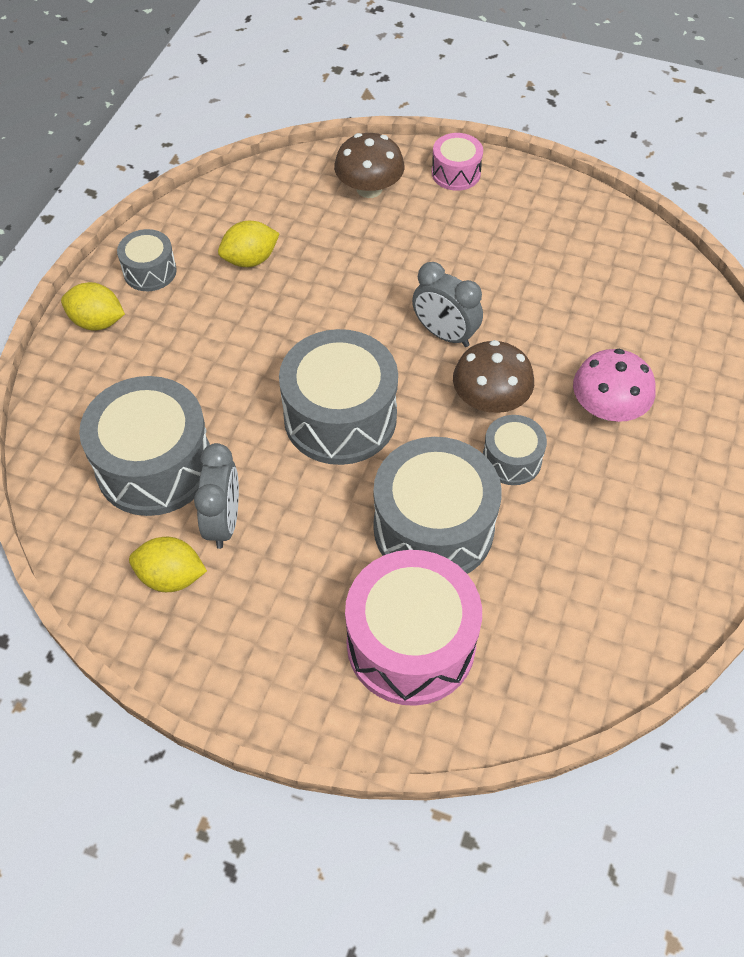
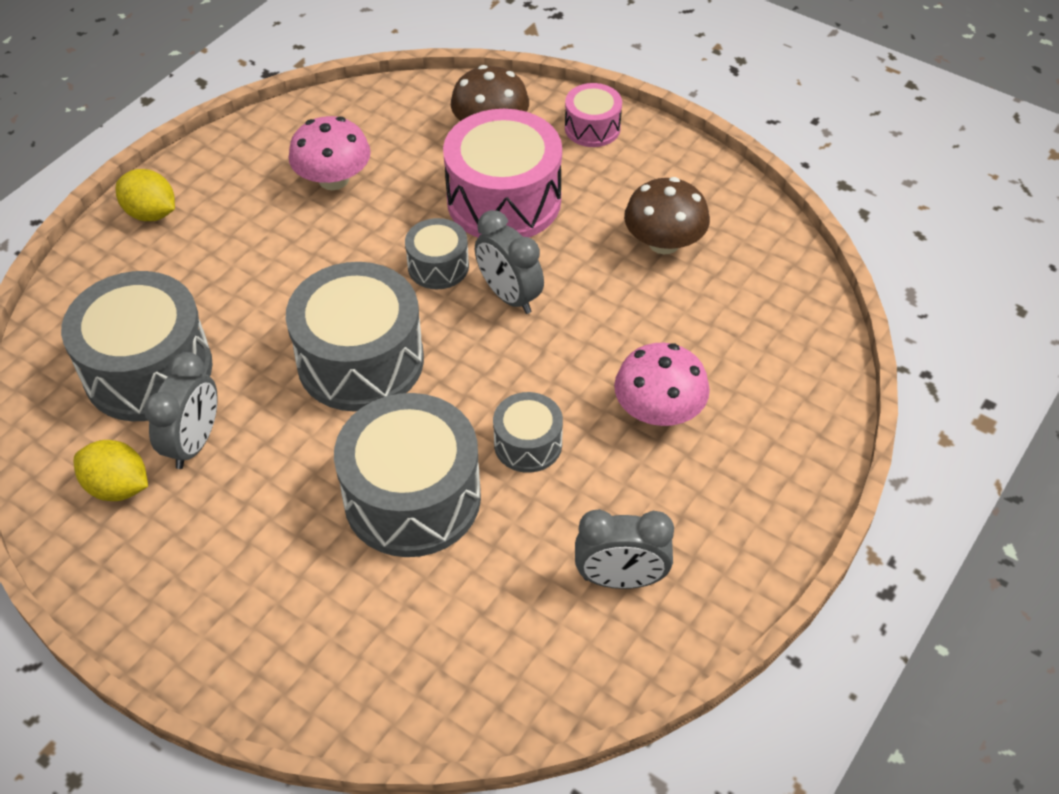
camera: 15 degrees right, 5 degrees down
(150, 271) = (225, 172): grey drum -> grey drum (438, 266)
(250, 260) = (333, 179): yellow lemon -> pink mushroom
(411, 643) = (337, 614): pink drum -> pink drum (504, 200)
(490, 400) = (530, 375): brown mushroom -> brown mushroom (664, 242)
(633, 558) = (621, 579): none -> grey clock

